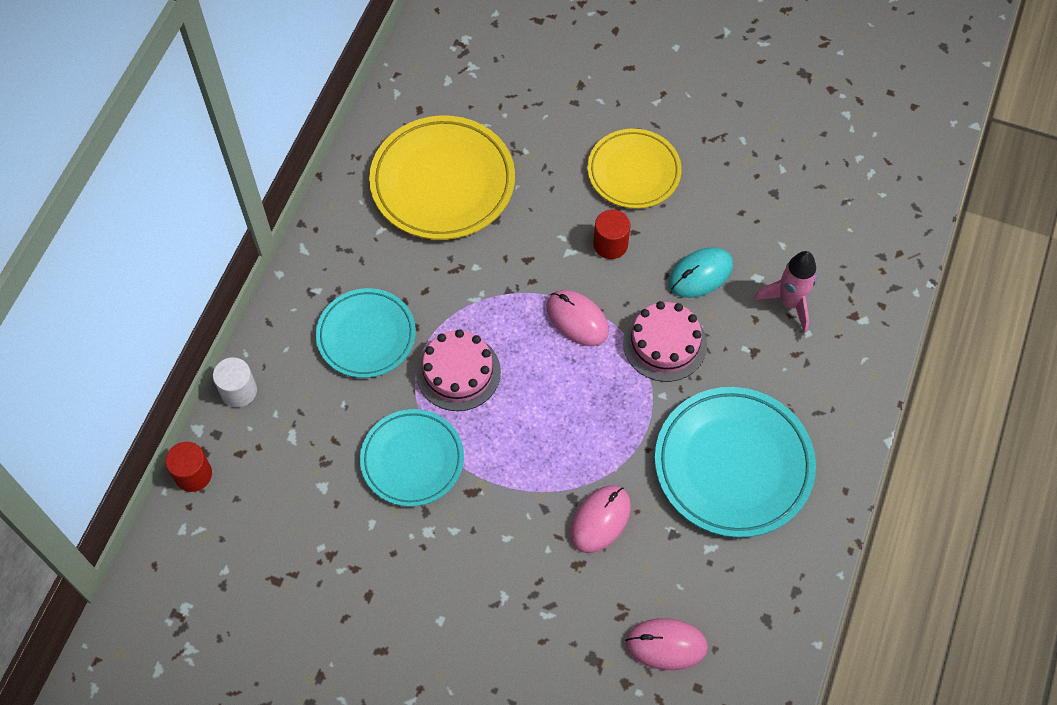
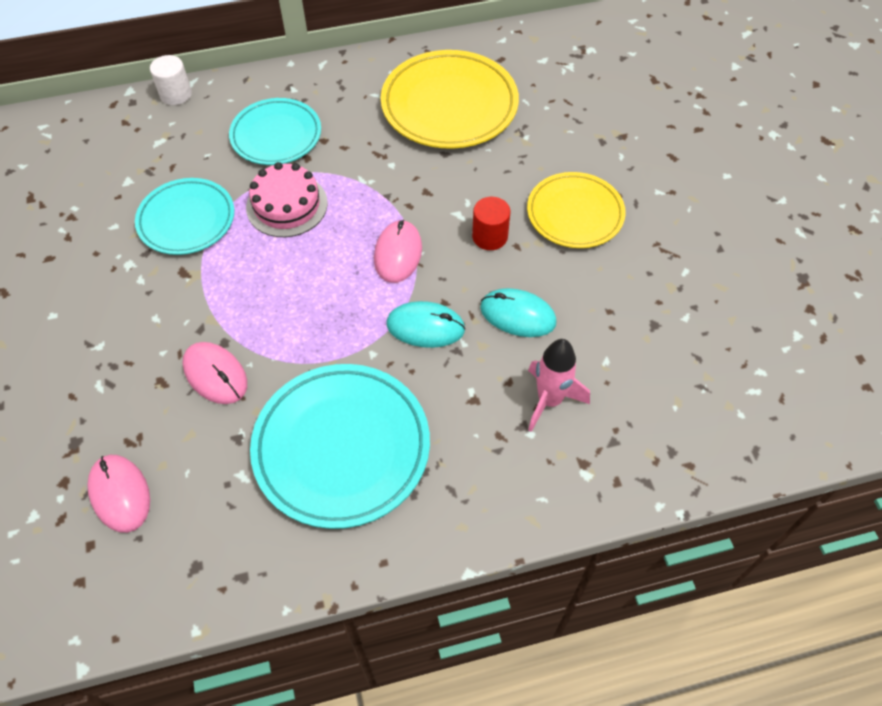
camera: 55 degrees right, 5 degrees down
(193, 474) = (90, 108): red cylinder -> none
(600, 520) = (215, 374): pink mouse -> pink mouse turned 45 degrees clockwise
(665, 343) = (425, 327): pink cake -> turquoise mouse

